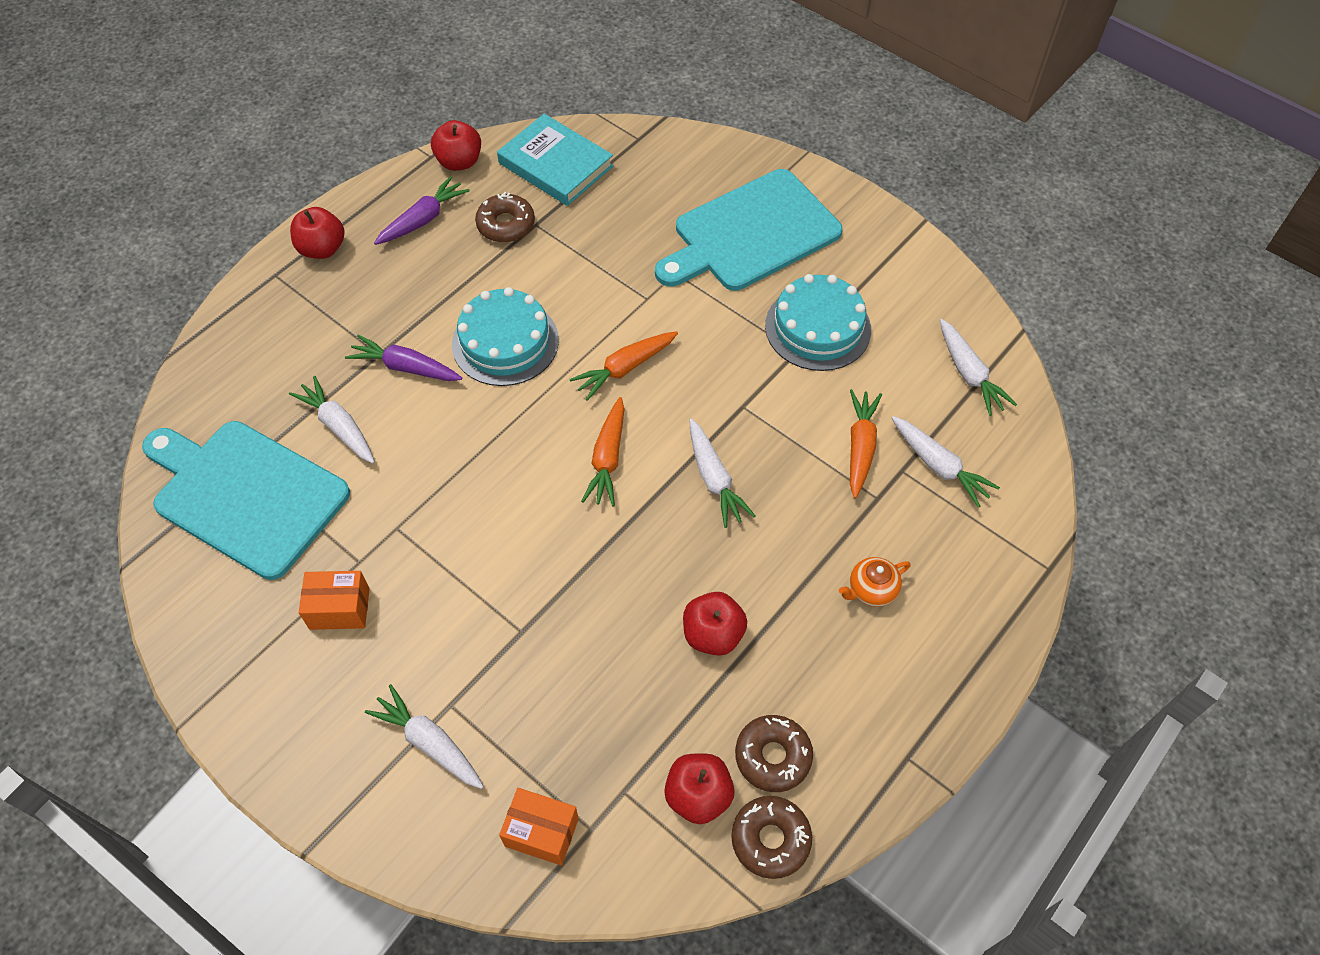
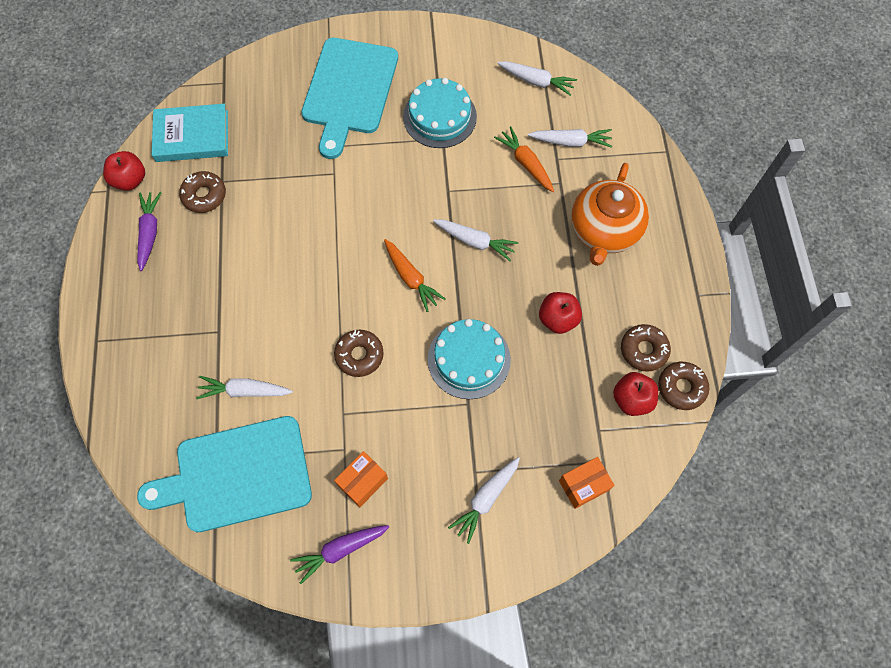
camera: 45 degrees left, 10 degrees up
(322, 249) = (107, 301): red apple -> none
(406, 367) = (243, 325): purple carrot -> purple carrot (340, 550)
(429, 742) = (486, 499): white carrot -> white carrot turned 45 degrees counterclockwise
(474, 487) = (359, 355): none -> brown donut
(505, 342) = (284, 263): turquoise cake -> turquoise cake (469, 359)
(625, 368) = (365, 222): orange carrot -> none
(871, 590) = (604, 231): orange teapot -> orange teapot, size x2.27

